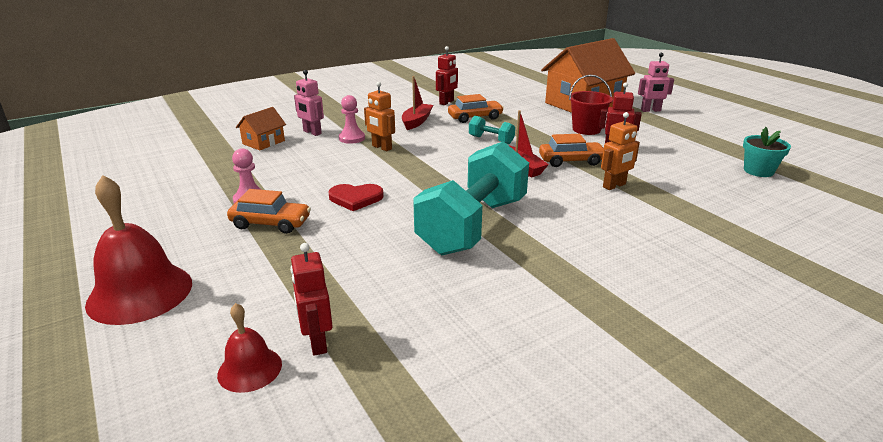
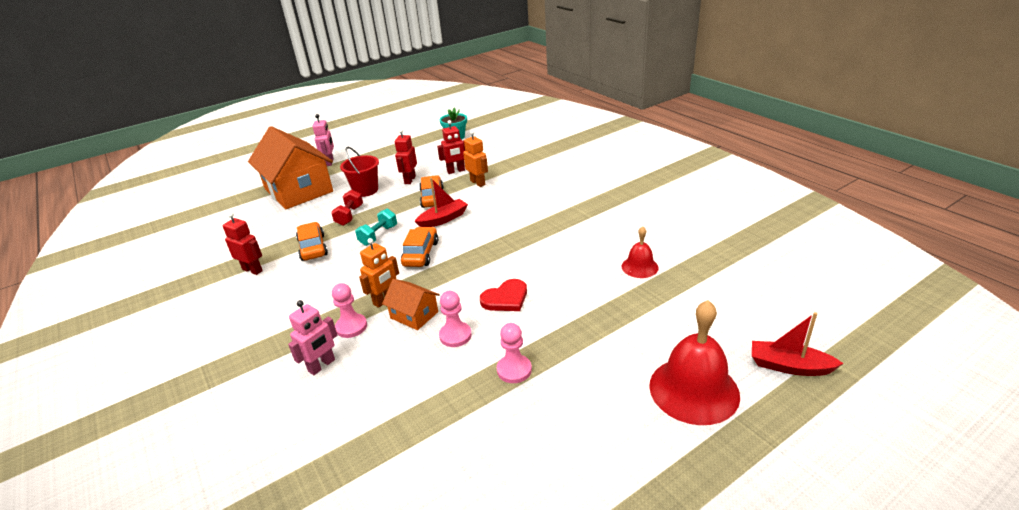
camera: 90 degrees left, 5 degrees up
(250, 369) = (742, 302): red bell -> red bell (639, 267)
(263, 142) = (346, 406): orange house -> orange house (414, 315)
(271, 223) = (560, 341): orange car -> orange car (421, 254)
(314, 176) = (455, 335): none -> pink pawn
(317, 342) = (705, 281): red robot -> red robot (456, 171)
(355, 198) = (505, 298): red heart -> red heart turned 60 degrees clockwise
(416, 122) = (311, 285): red boat -> red boat (789, 366)
(473, 226) = (546, 235): turquoise dumbbell -> none
(531, 126) = (349, 216): none -> red dumbbell

